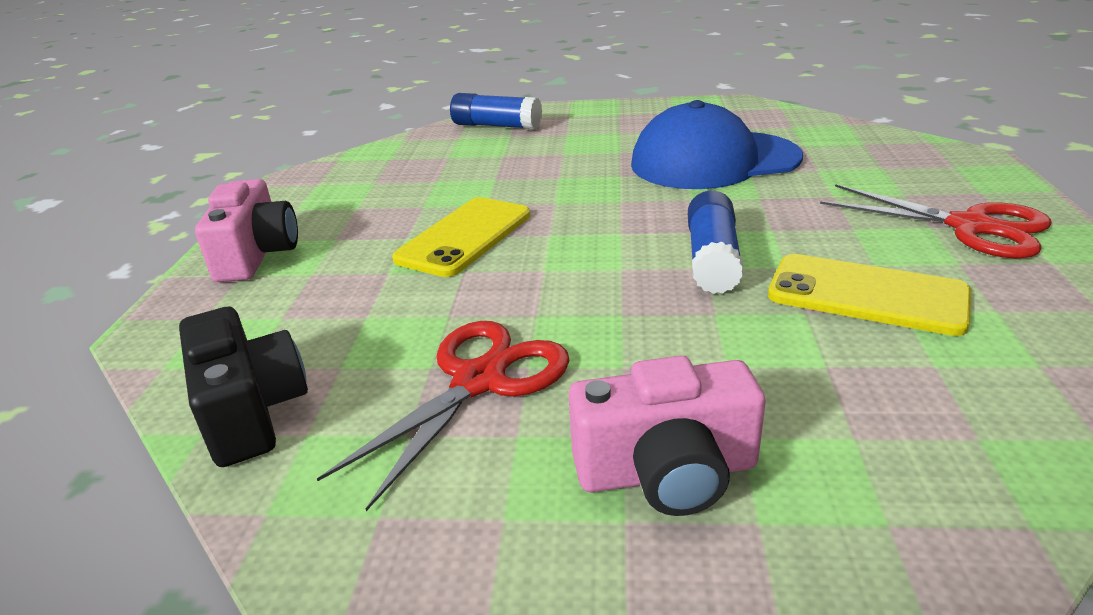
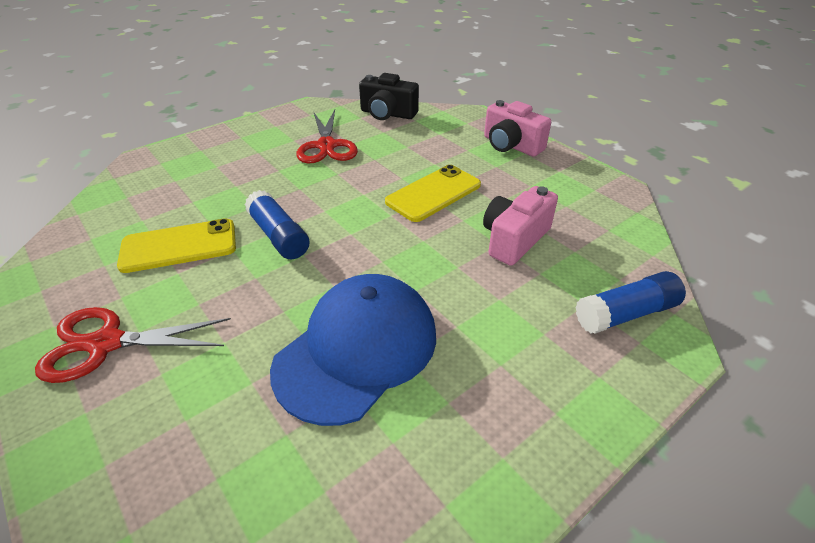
camera: 135 degrees right, 10 degrees up
(464, 237) = (433, 193): yellow phone -> yellow phone turned 60 degrees clockwise
(667, 472) = (235, 149): pink camera -> pink camera (514, 239)

